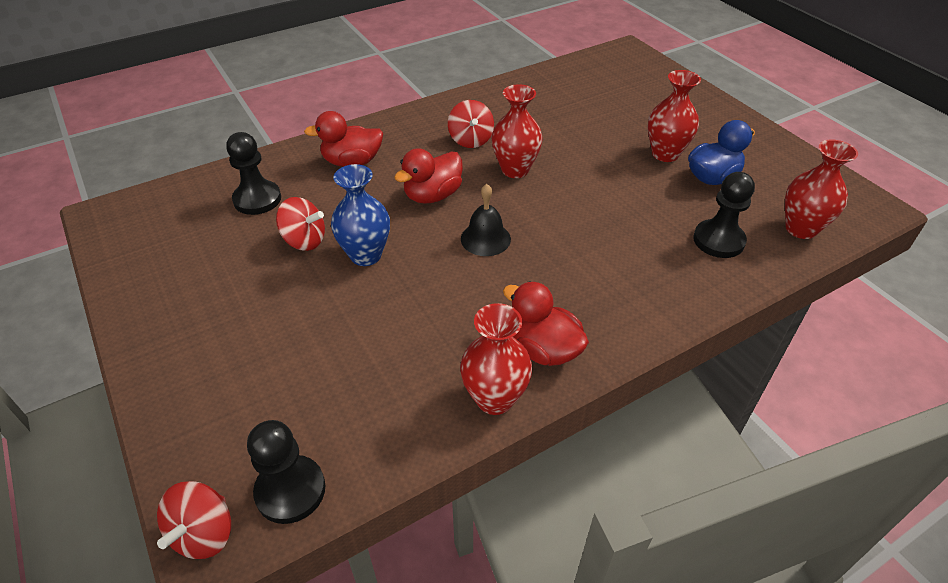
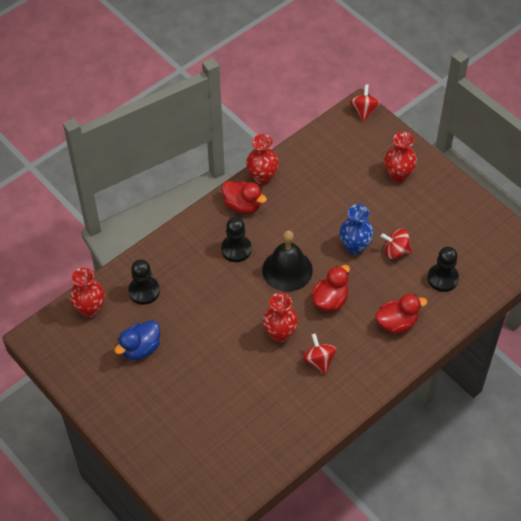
camera: 170 degrees right, 10 degrees up
(290, 490) = (338, 129): black pawn -> black pawn (236, 249)
(485, 238) = (287, 270): black bell -> black bell, size x1.62
(665, 154) = (172, 369): red vase -> red vase (398, 175)

